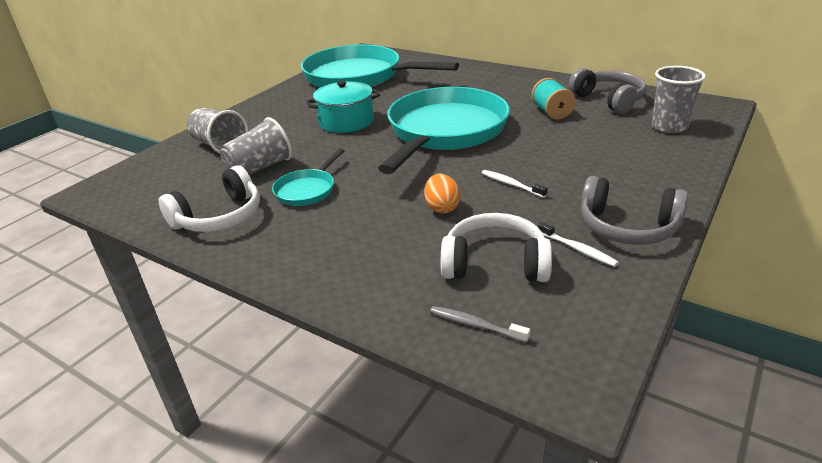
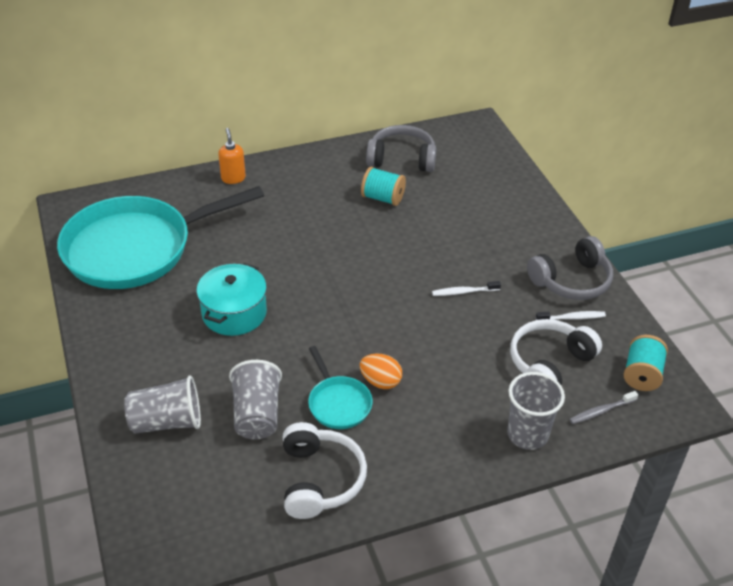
camera: 55 degrees left, 10 degrees up
(442, 208) = (455, 345): orange egg -> orange egg (380, 381)
(444, 132) = (337, 270): turquoise pan -> none
(470, 69) = (233, 178): none -> orange soap dispenser
(572, 330) = (641, 375): none -> turquoise spool
(669, 127) = (477, 168): grey cup -> grey cup (527, 434)

